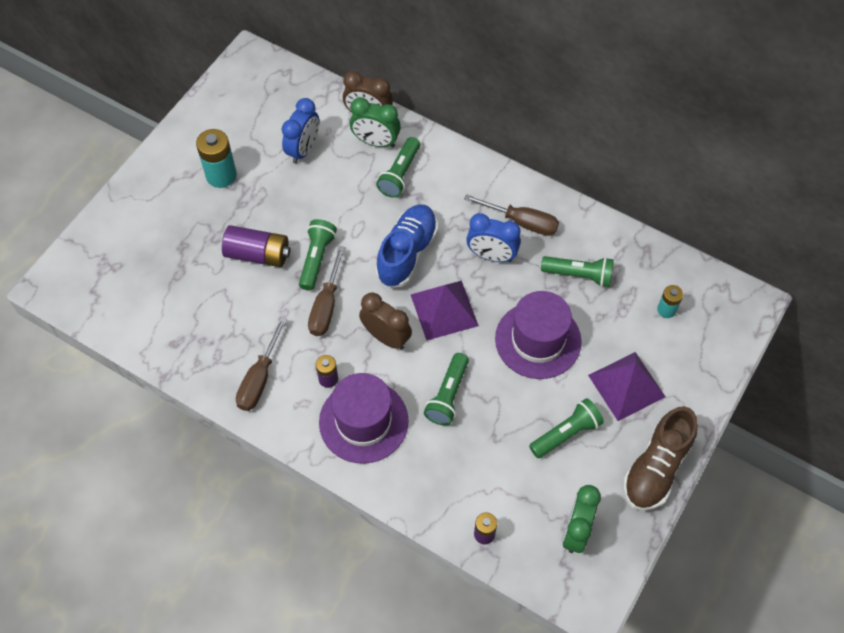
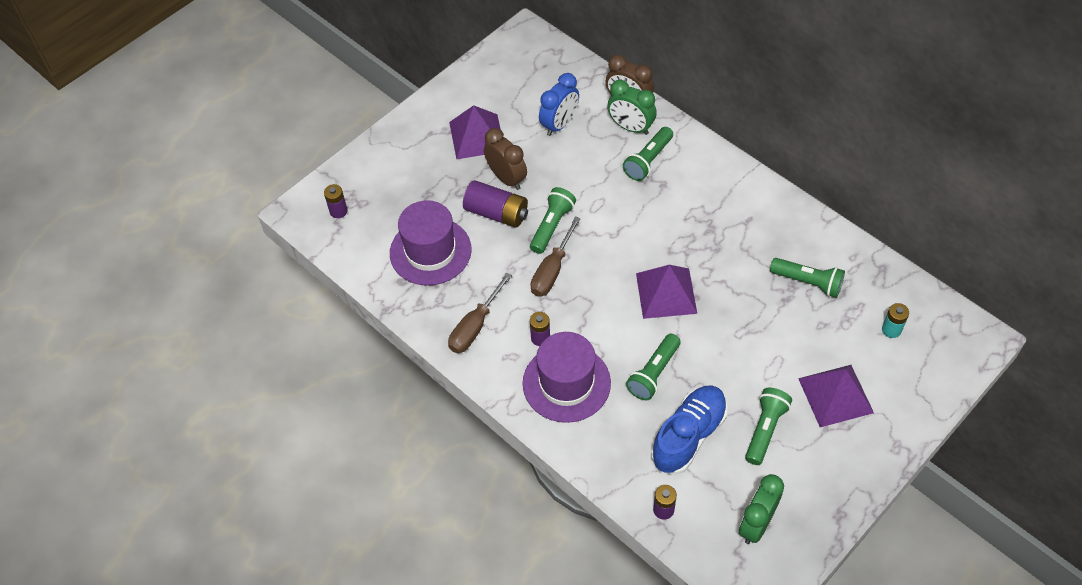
camera: 15 degrees right, 5 degrees down
(92, 279) = (338, 211): none -> purple battery
(221, 175) = (477, 136): turquoise battery -> purple pyramid
(386, 337) = (604, 309): brown clock -> brown clock (507, 178)
(407, 253) = (640, 234): blue shoe -> blue shoe (688, 436)
(491, 256) = (723, 250): blue clock -> none
(522, 222) = (761, 223): brown screwdriver -> none
(538, 340) = (754, 337): purple hat -> purple hat (430, 251)
(566, 433) = (765, 430): green flashlight -> green flashlight turned 45 degrees counterclockwise
(656, 468) = (850, 479): brown shoe -> none

